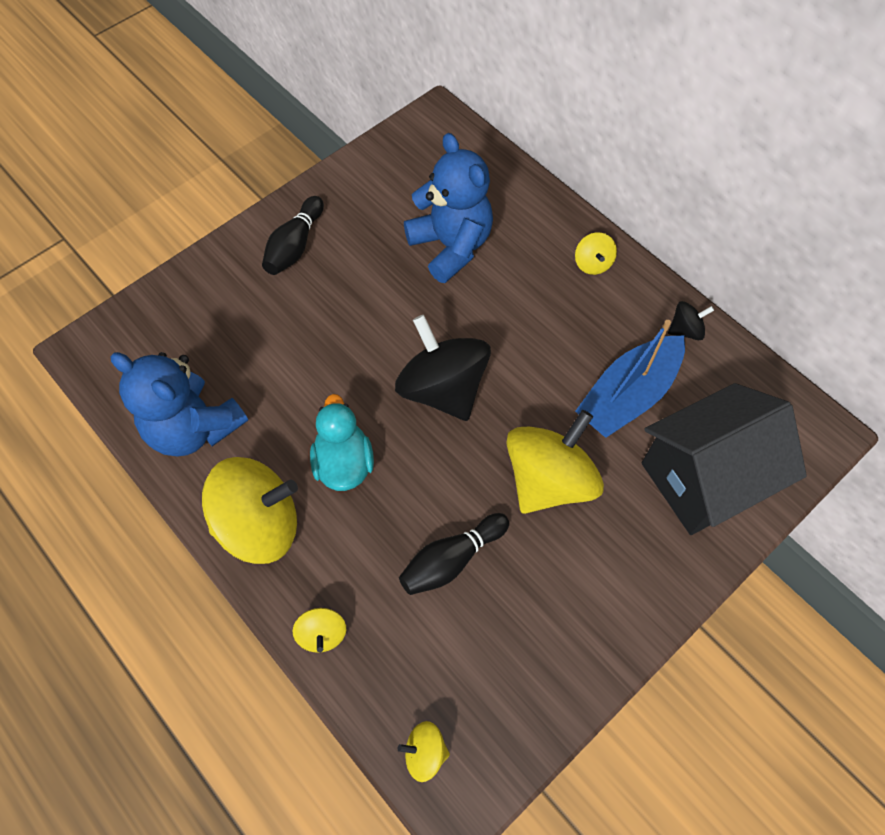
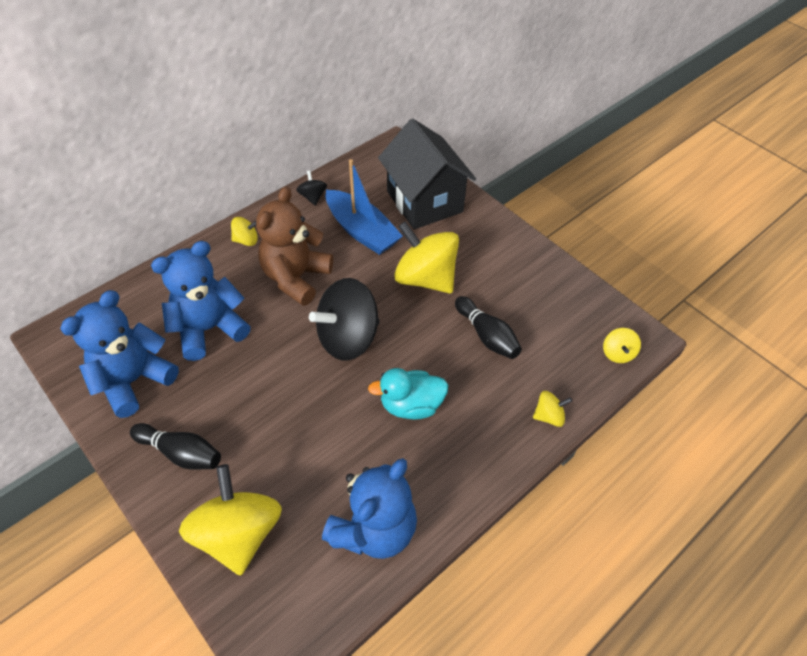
camera: 90 degrees left, 10 degrees down
(259, 524) = (465, 465): yellow spinning top -> yellow spinning top (238, 533)
(382, 192) = (134, 380): none -> blue teddy bear
(535, 324) = (296, 278): none -> brown teddy bear

